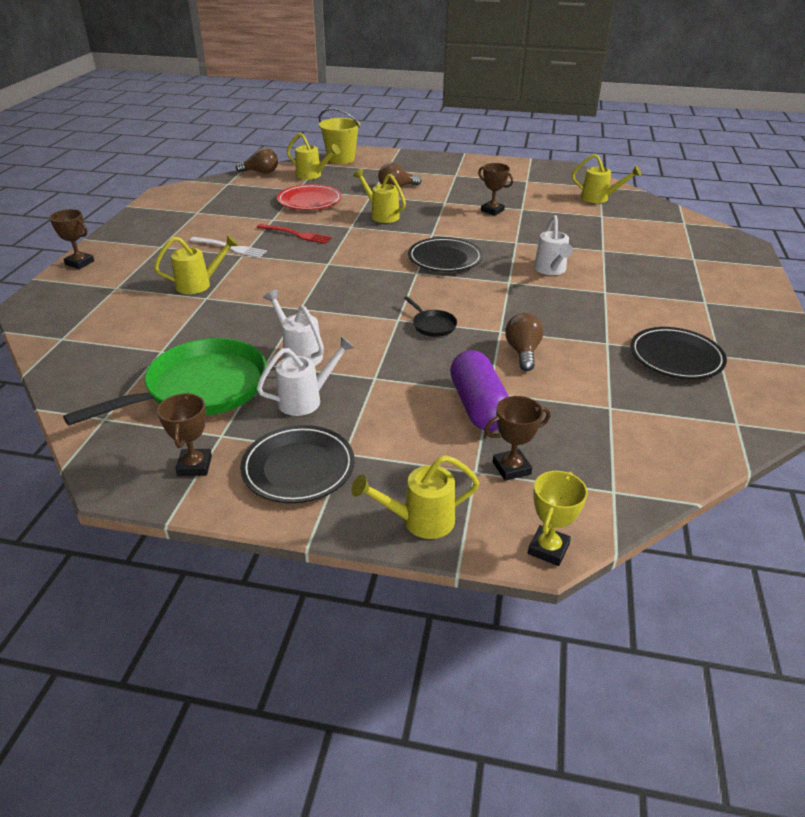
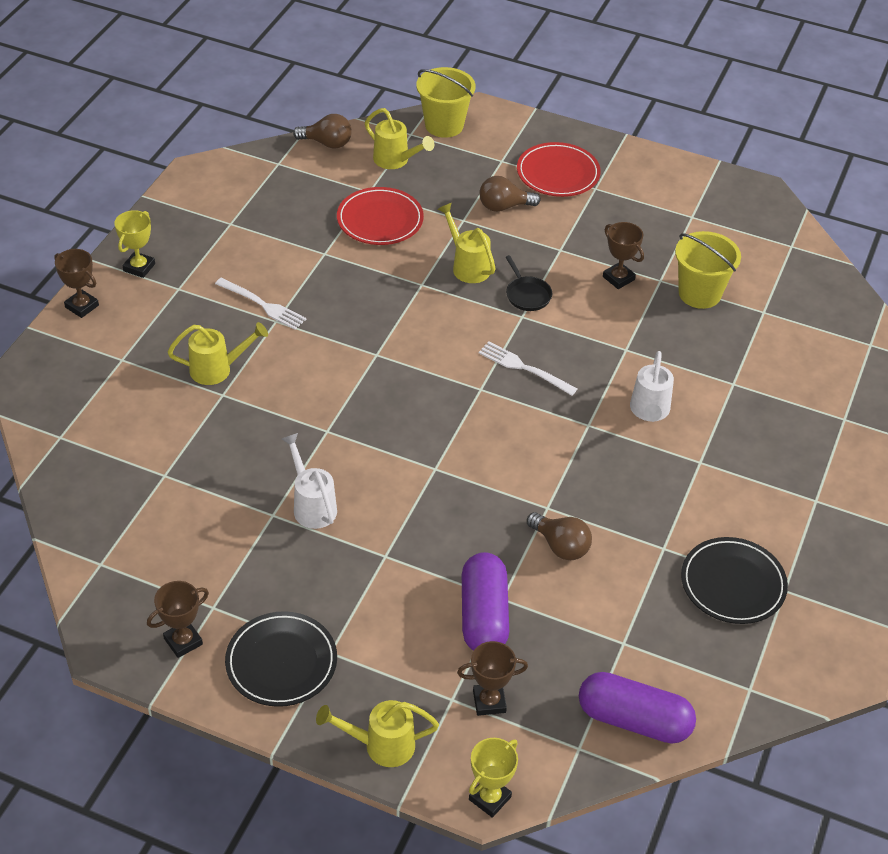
camera: 10 degrees right, 10 degrees up
(126, 239) = (139, 267): none -> yellow trophy
(194, 466) = (183, 641): brown trophy -> brown trophy turned 45 degrees clockwise
(200, 389) = (200, 539): green pan -> none
(297, 234) = (349, 290): red fork -> none
(306, 400) = (306, 574): white watering can -> none
(427, 171) = (558, 173): none -> red plate
(432, 325) = (472, 485): black pan -> black pan (527, 295)
(445, 258) = (523, 368): black plate -> white fork
(522, 352) = (560, 546): brown light bulb -> brown light bulb turned 120 degrees clockwise
(552, 212) = (699, 293): none -> yellow bucket
(599, 198) = (777, 273): yellow watering can -> none
(651, 461) = (634, 720): none -> purple capsule

